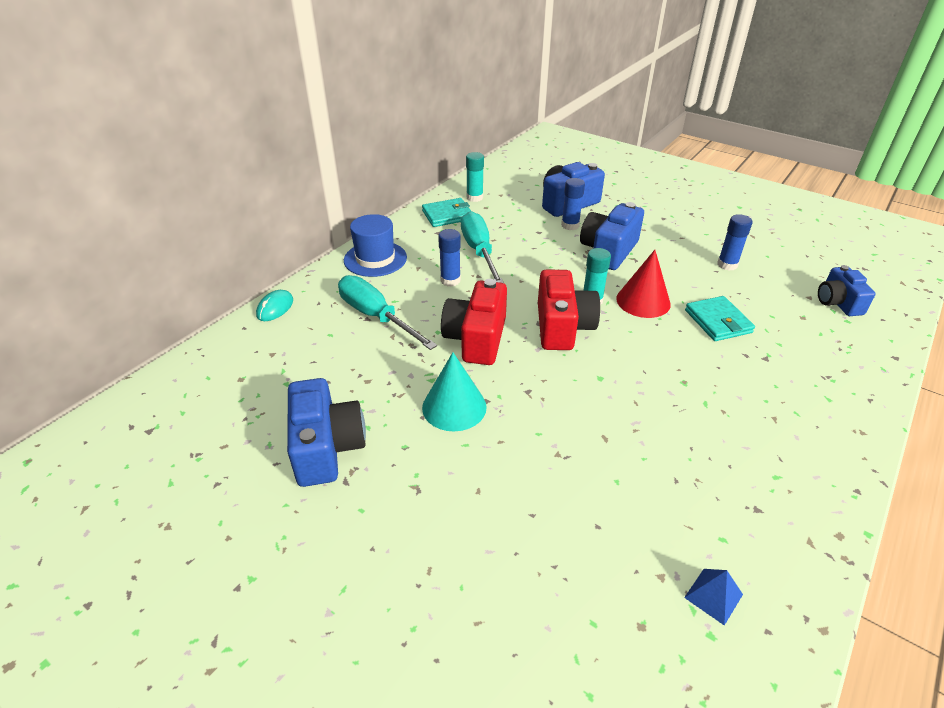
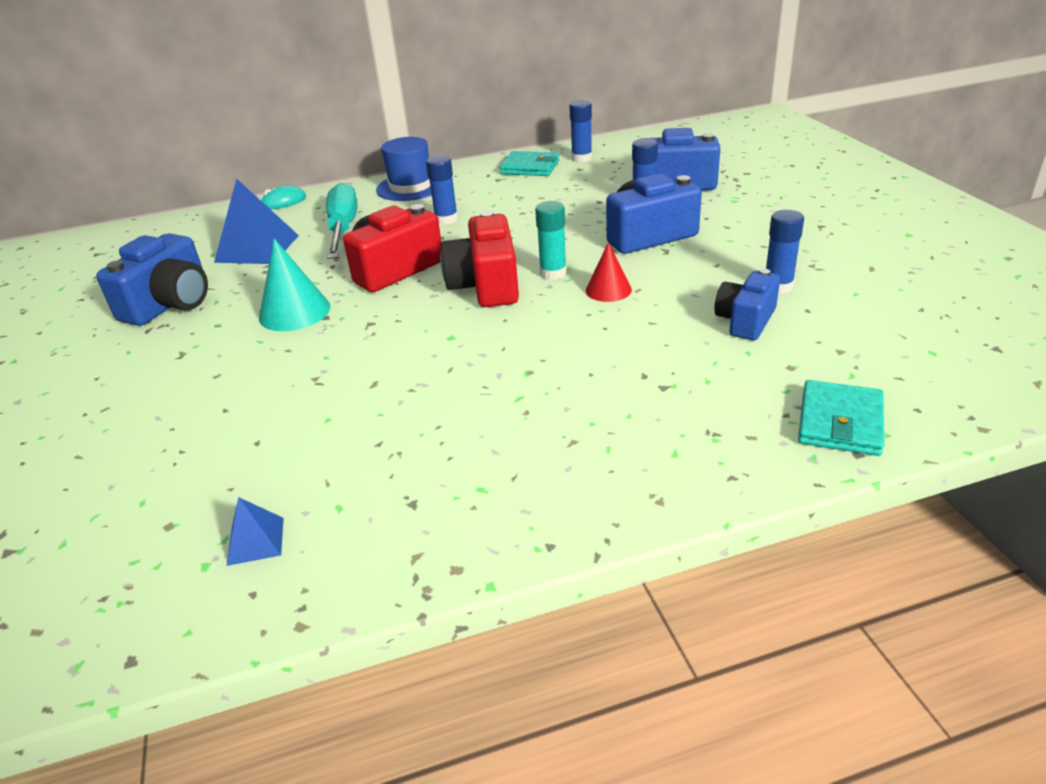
camera: 40 degrees right, 5 degrees down
(324, 362) = (257, 248): none -> blue pyramid
(474, 197) = (581, 158): turquoise glue stick -> blue glue stick
(479, 251) = (511, 203): turquoise screwdriver -> none
(562, 327) = (485, 285): red camera -> red camera turned 135 degrees clockwise
(643, 301) = (608, 290): red cone -> red cone, size x0.64
(718, 321) = (665, 334): turquoise wallet -> turquoise wallet (840, 422)
(838, 302) = (875, 369): blue camera -> blue camera (745, 321)

